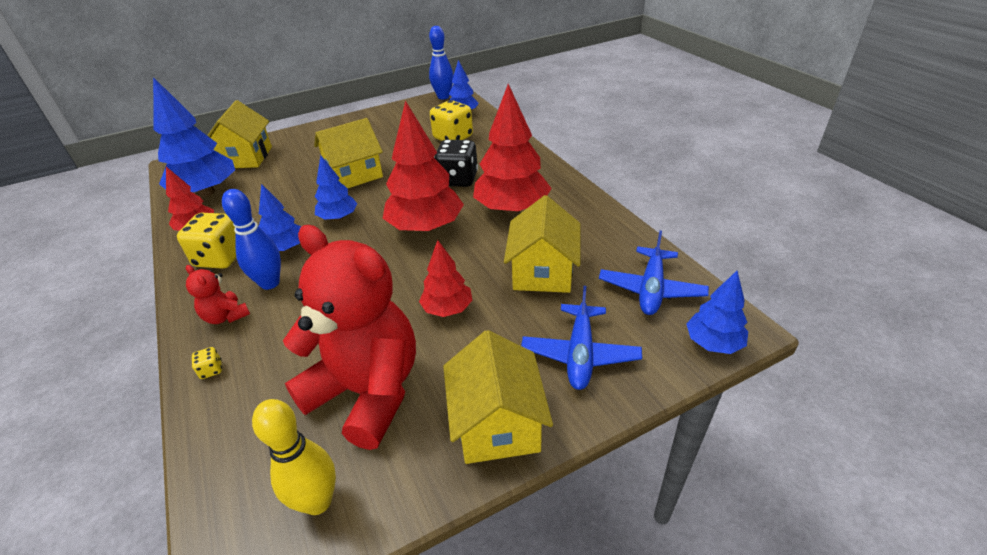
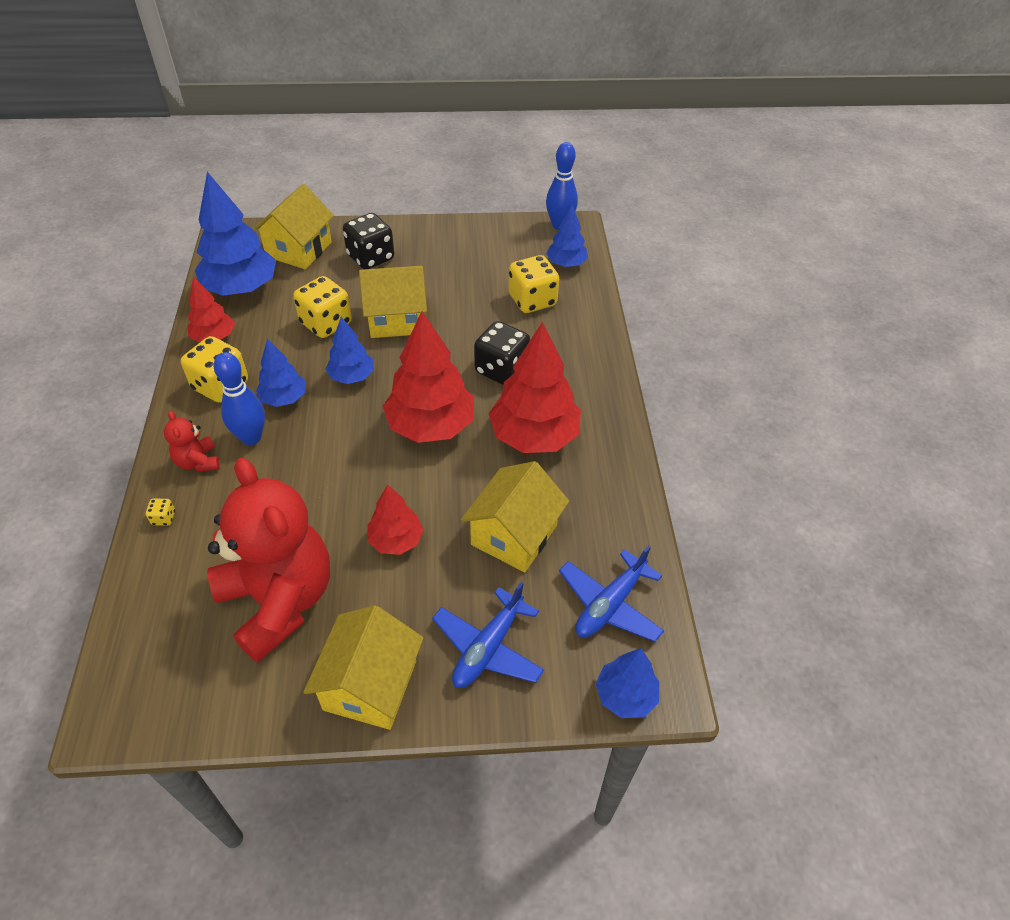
camera: 20 degrees right, 10 degrees up
(296, 193) = (326, 323): none -> yellow dice
(310, 147) = (371, 258): none -> black dice
(317, 501) = (193, 687): yellow bowling pin -> none

